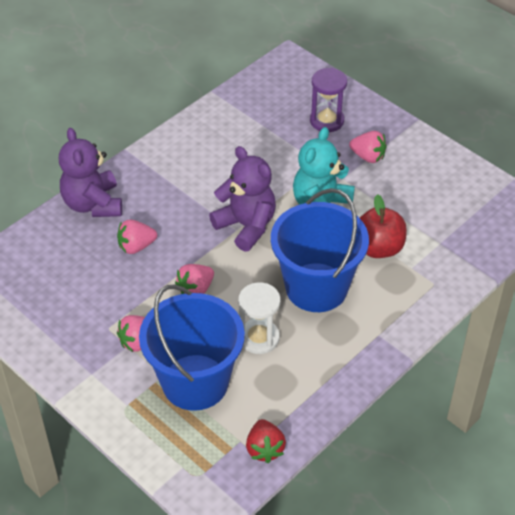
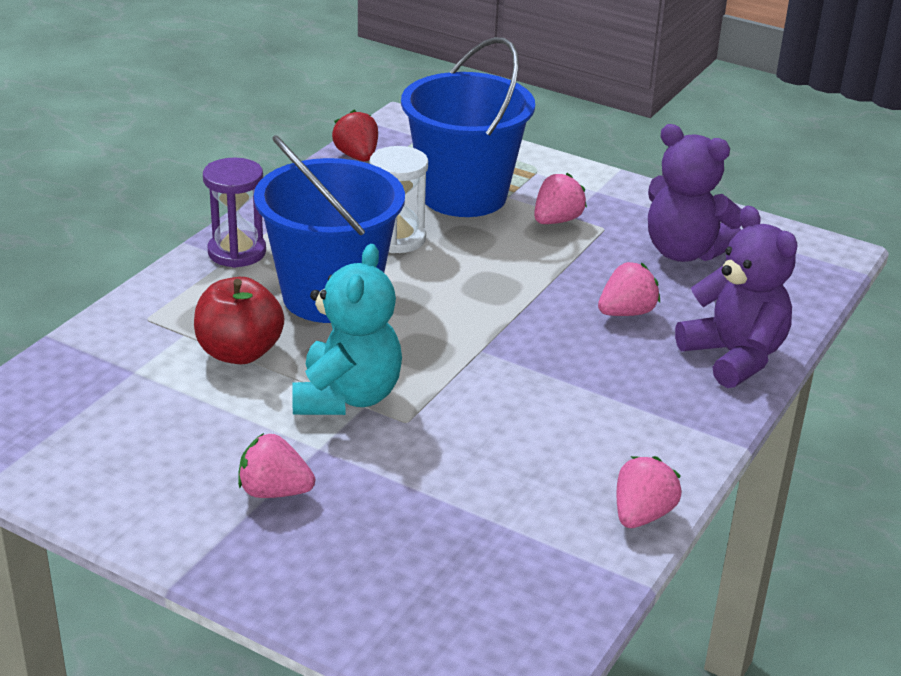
camera: 165 degrees right, 15 degrees down
(195, 289) = (509, 275): pink strawberry -> pink strawberry (642, 515)
(246, 226) = (467, 356): purple teddy bear -> purple teddy bear (684, 252)
(326, 120) = (374, 553): purple hourglass -> purple hourglass (237, 252)

